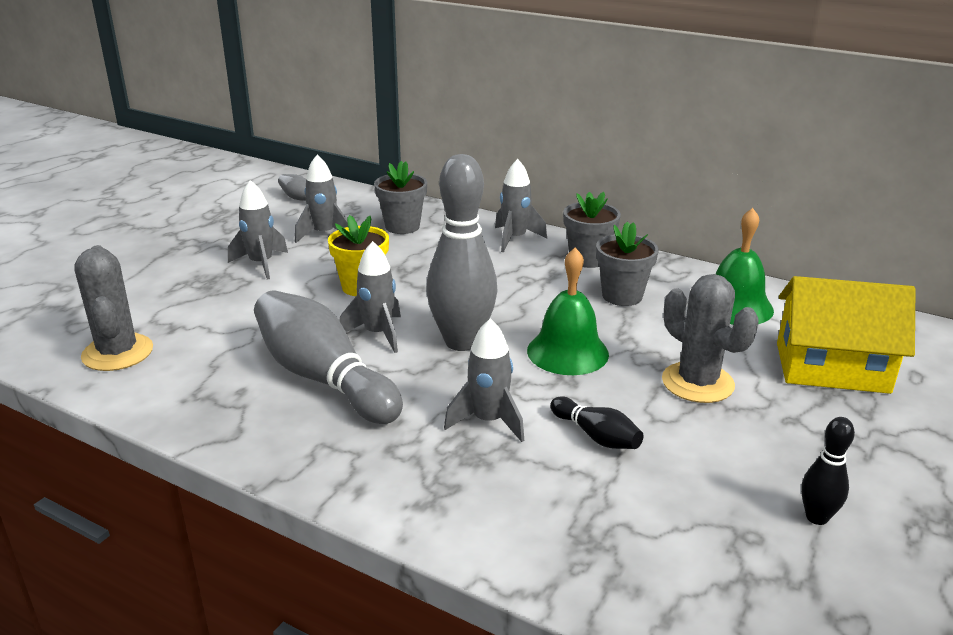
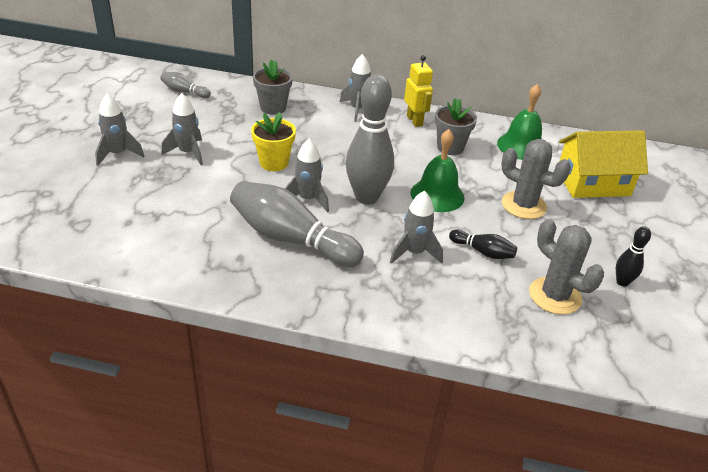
camera: 20 degrees left, 10 degrees up
(117, 353) = (129, 242): grey cactus -> grey cactus (555, 296)
(324, 234) = (219, 121): grey rocket -> grey rocket (118, 154)
(588, 259) = (415, 121): grey flower pot -> yellow robot

